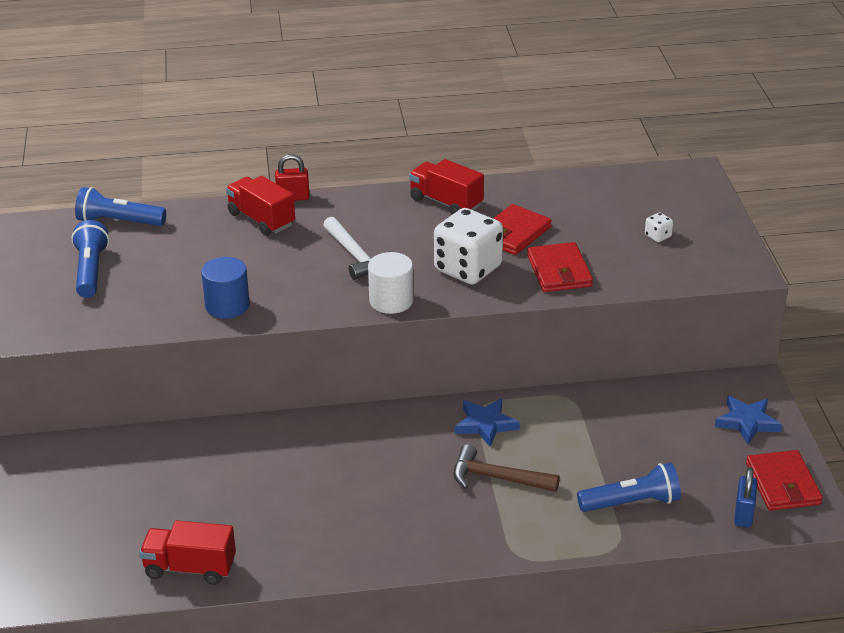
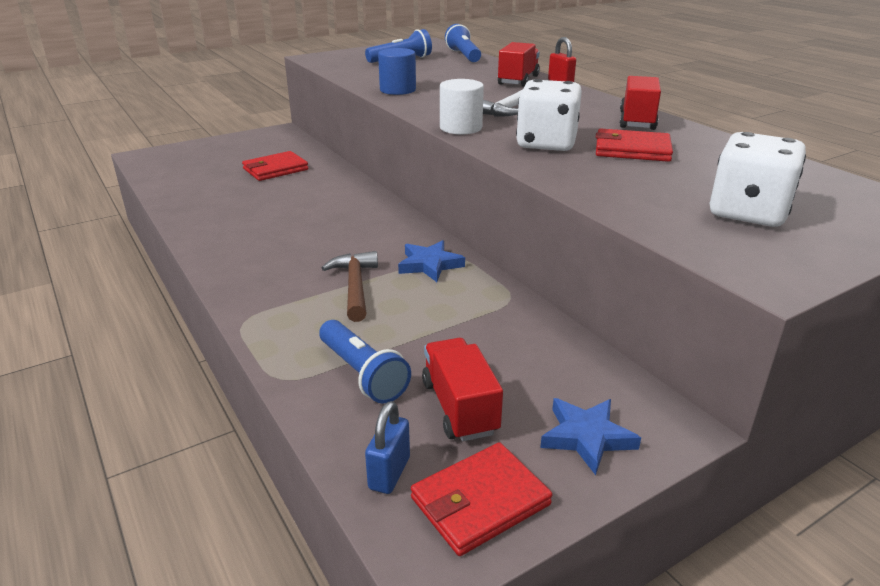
camera: 65 degrees right, 5 degrees down
(190, 568) = (184, 195): red truck -> red truck (460, 407)
(559, 271) = (598, 177): red wallet -> red wallet (275, 169)
(658, 236) = (748, 212): white dice -> white dice, size x2.47
(743, 515) = (389, 473): blue padlock -> blue padlock turned 60 degrees counterclockwise

